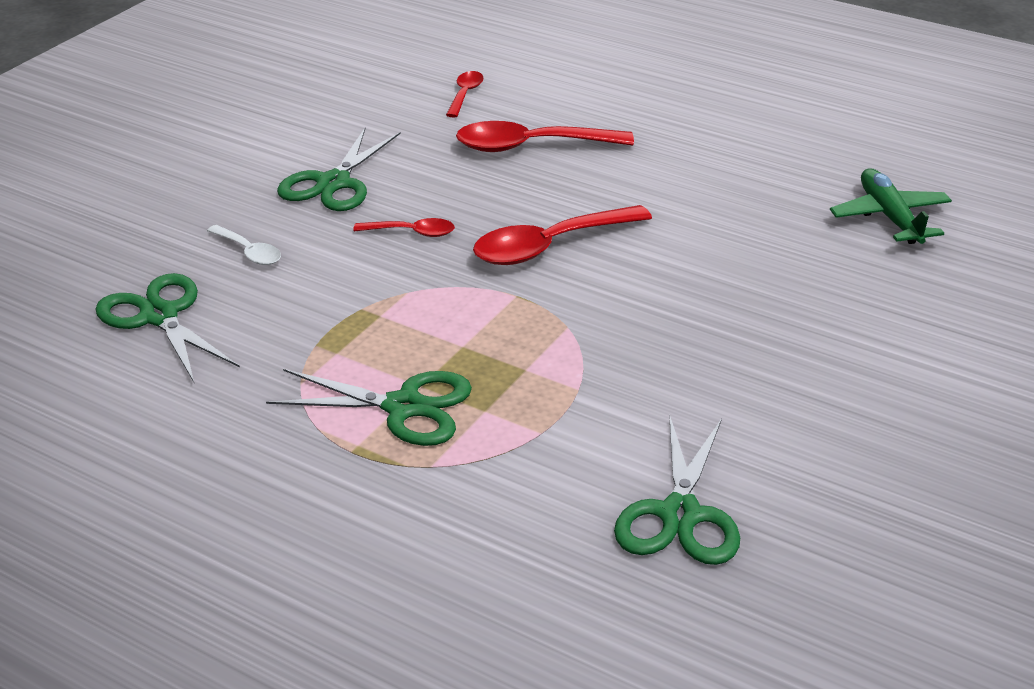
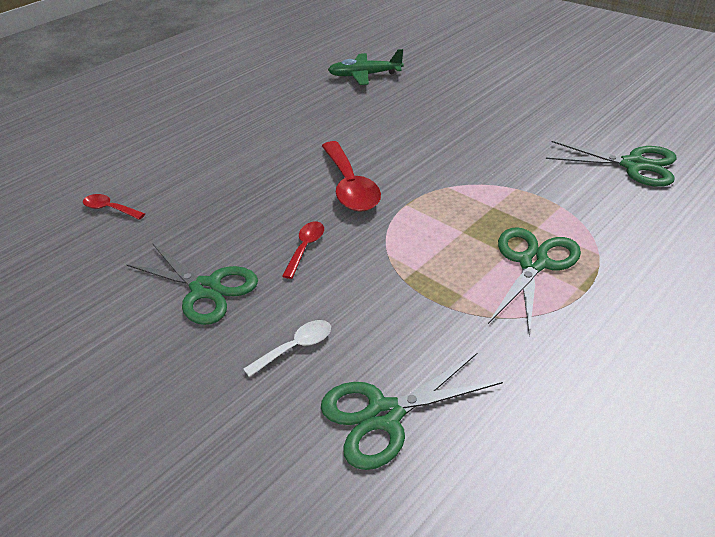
camera: 75 degrees left, 5 degrees up
(531, 146) = (213, 184): red spoon -> none

